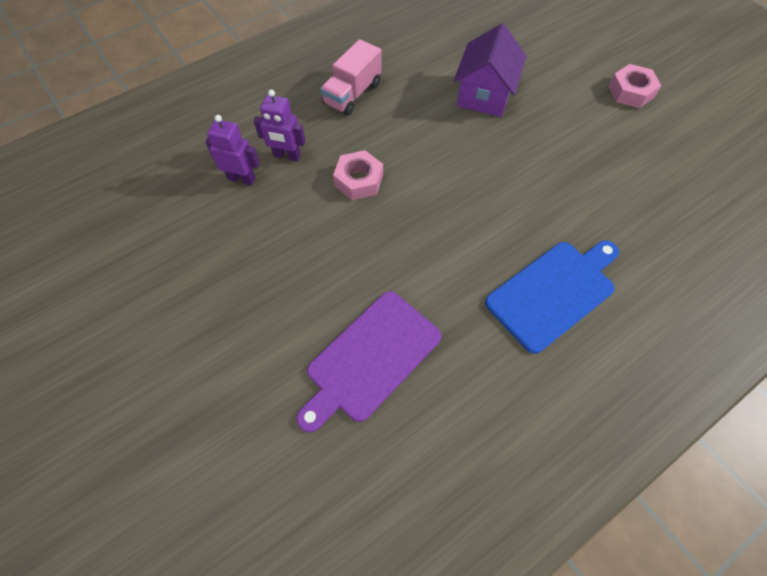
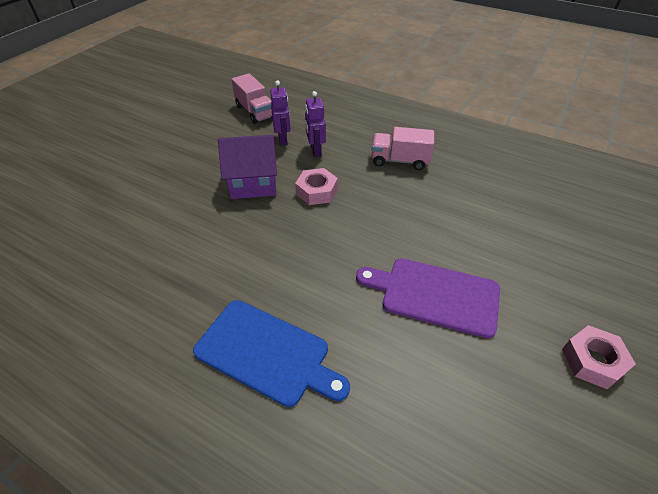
camera: 65 degrees right, 15 degrees down
(156, 188) = (255, 112): none -> pink truck
(370, 358) = (159, 248): purple cutting board -> purple cutting board (434, 295)
(484, 95) = (469, 236): purple house -> purple house (253, 183)

